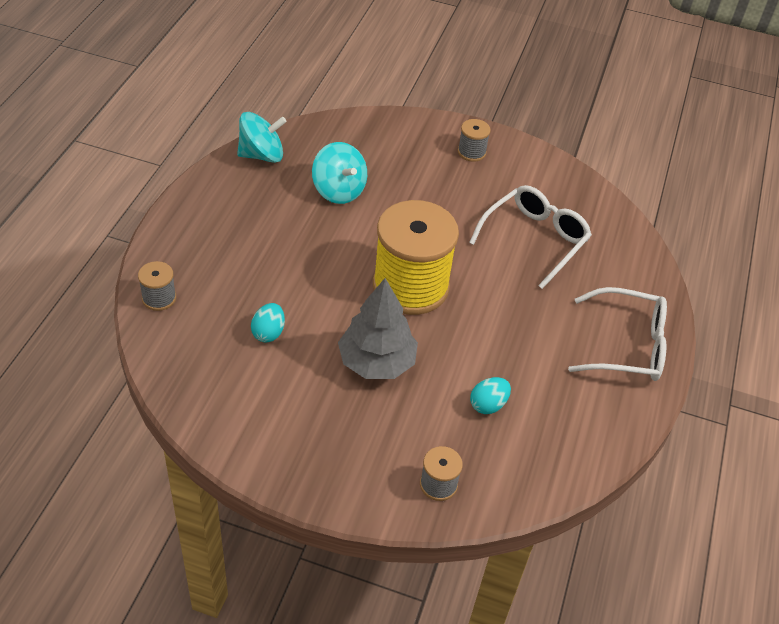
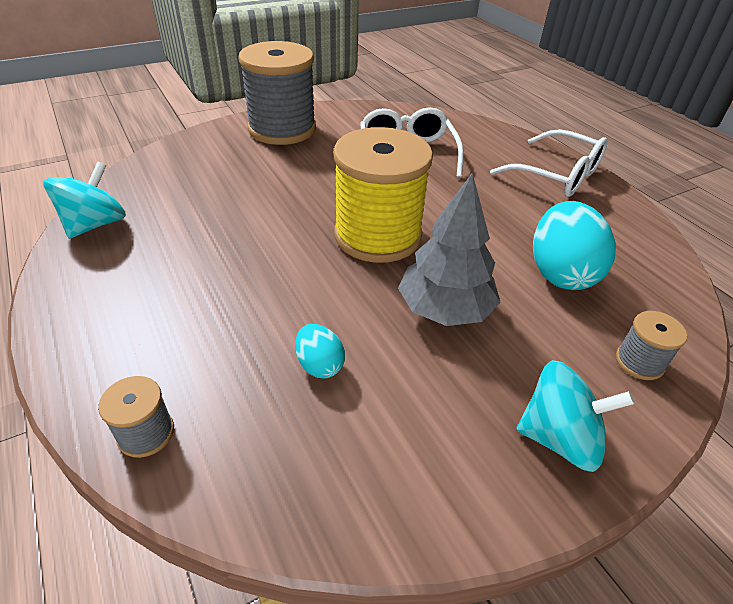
camera: 45 degrees left, 5 degrees down
(339, 190) = (213, 208): turquoise spinning top -> turquoise spinning top (559, 437)
(471, 152) = (282, 129): grey spool -> grey spool, size x2.35
(488, 405) = (560, 273): turquoise egg -> turquoise egg, size x1.97
(627, 346) = (557, 175): white glasses -> white glasses turned 75 degrees clockwise

